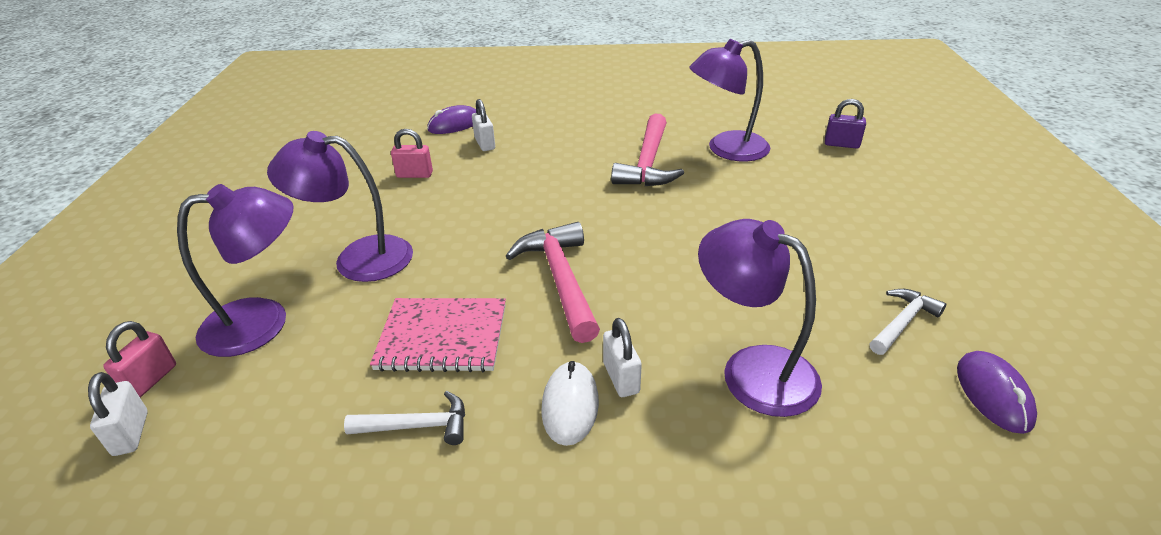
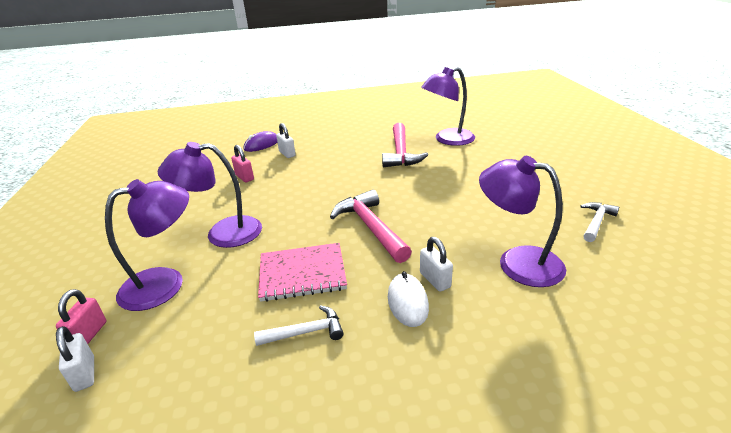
camera: 10 degrees left, 5 degrees down
(414, 175) = (244, 177): pink padlock -> pink padlock turned 60 degrees clockwise
(841, 144) = (517, 129): purple padlock -> none
(993, 394) = (666, 254): purple mouse -> none

